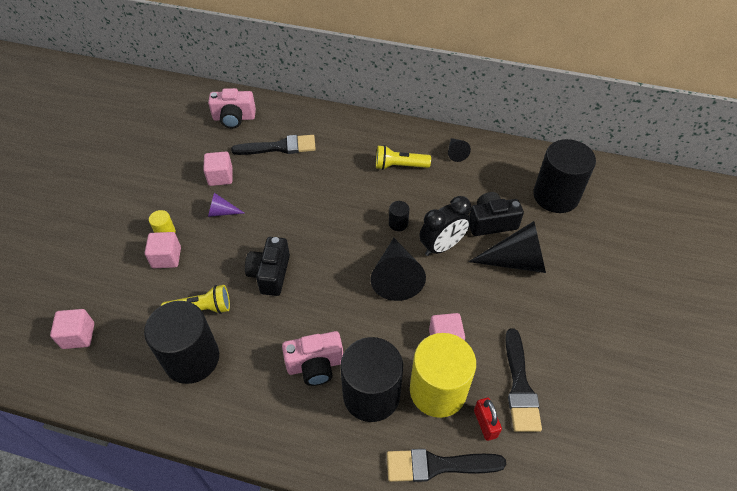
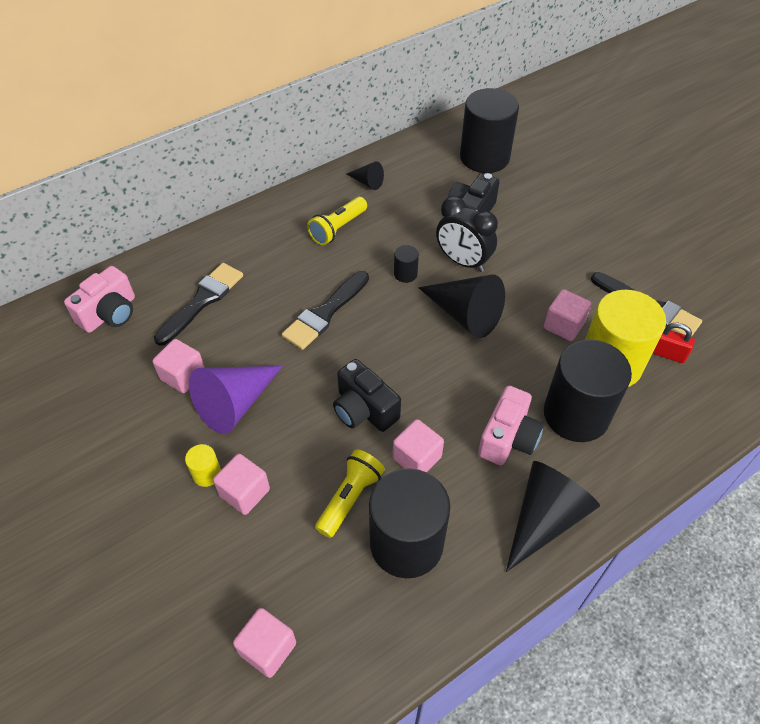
camera: 50 degrees left, 0 degrees up
(222, 212) = (235, 403): purple cone -> purple cone, size x1.97
(257, 324) = (417, 458): none -> pink cube
(437, 465) = (682, 411): black brush -> black brush (325, 313)
(442, 246) = (463, 261): black clock -> black clock turned 120 degrees clockwise
(516, 261) = (526, 226): black cone -> black cone (545, 518)

